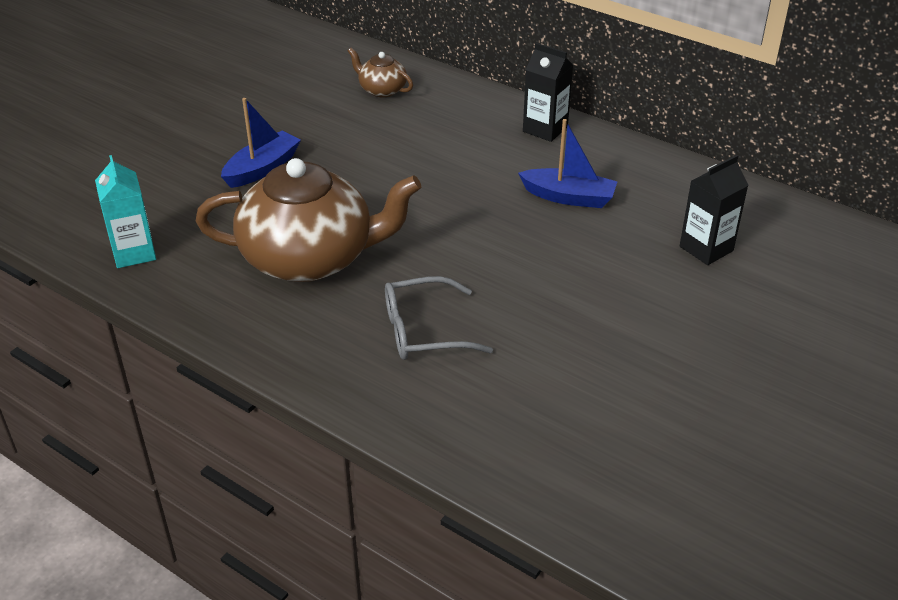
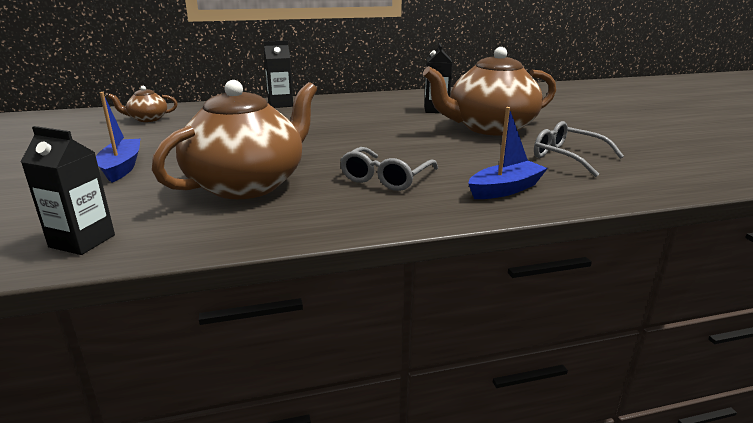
camera: 50 degrees left, 15 degrees down
(134, 253) = (82, 241): turquoise carton -> black carton
(569, 197) = (344, 117): blue boat -> blue boat (505, 189)
(669, 440) = (568, 157): none -> grey glasses
(696, 327) = (489, 128): none -> brown teapot

